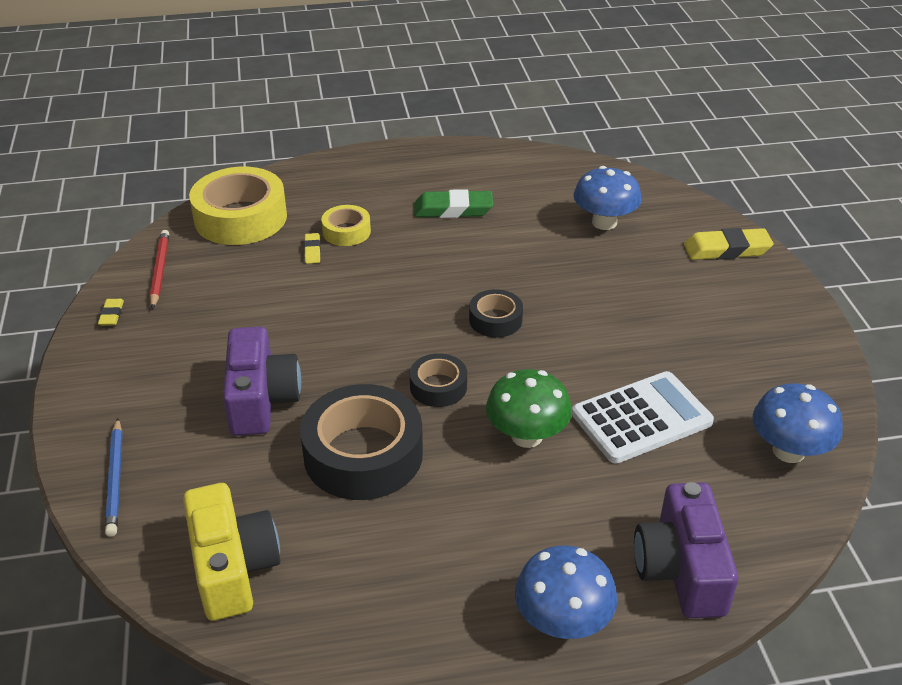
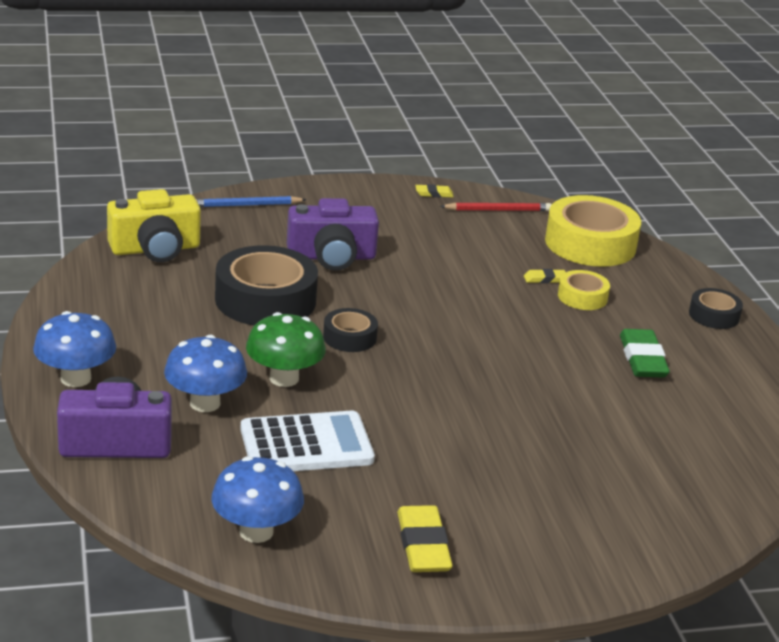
camera: 85 degrees right, 10 degrees down
(495, 320) = (451, 373): black tape -> black tape (714, 315)
(604, 222) = (648, 459): blue mushroom -> blue mushroom (205, 403)
(641, 418) = (306, 445): white calculator -> white calculator turned 75 degrees counterclockwise
(726, 250) = (615, 549): yellow eraser -> yellow eraser (423, 545)

